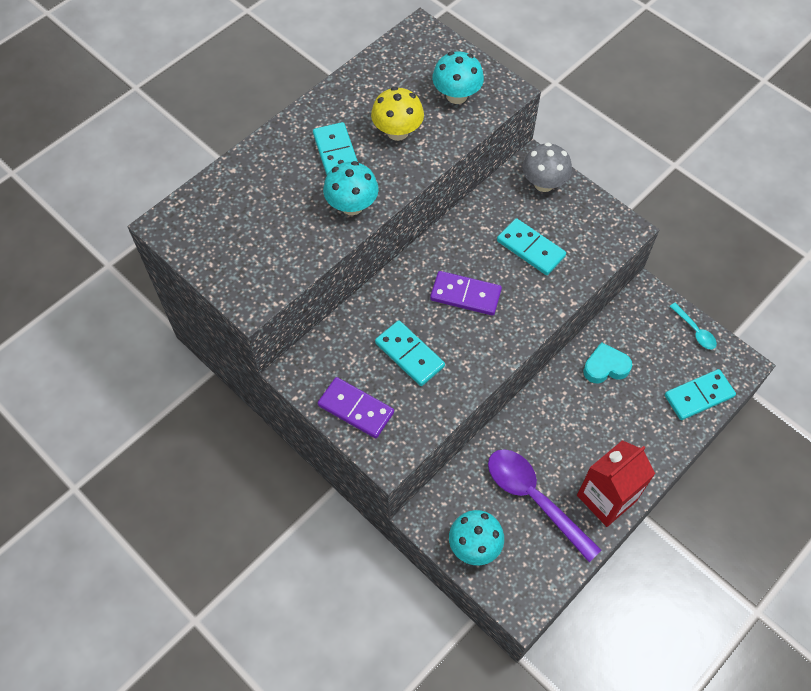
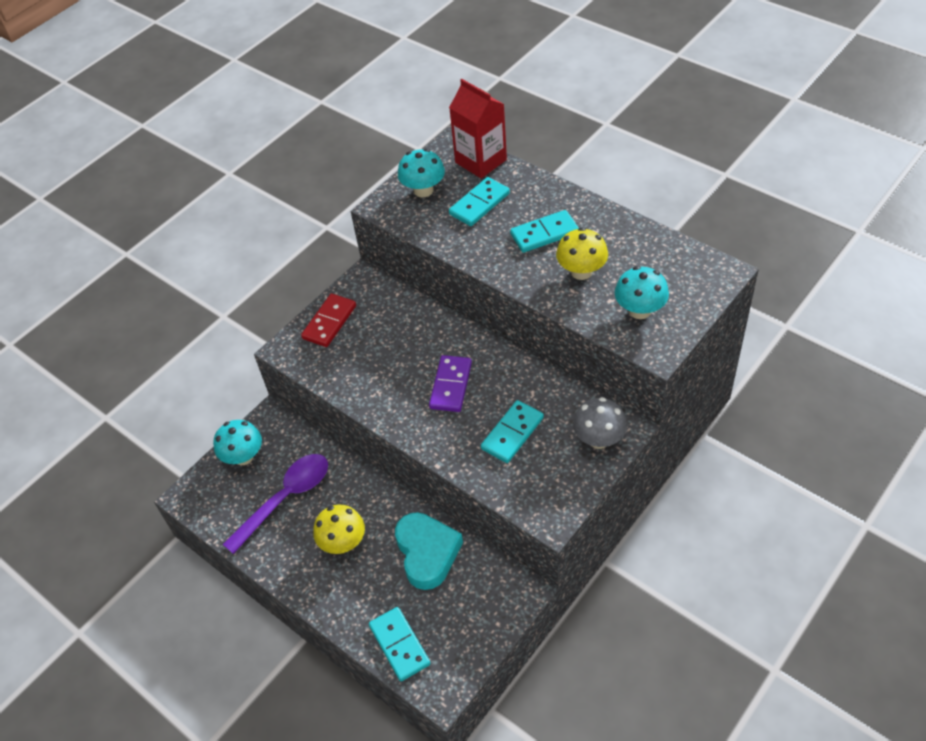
camera: 90 degrees right, 10 degrees down
(352, 205) = (488, 252): turquoise mushroom -> turquoise mushroom (423, 190)
(356, 409) = (329, 322): purple domino -> red domino
(409, 354) = (384, 351): turquoise domino -> turquoise domino (479, 204)
(590, 442) = (343, 543): none -> yellow mushroom
(605, 367) = (427, 553): turquoise heart -> turquoise heart, size x1.57
(606, 498) = (285, 559): red carton -> red carton (481, 161)
(694, 330) = (481, 642): turquoise spoon -> none

